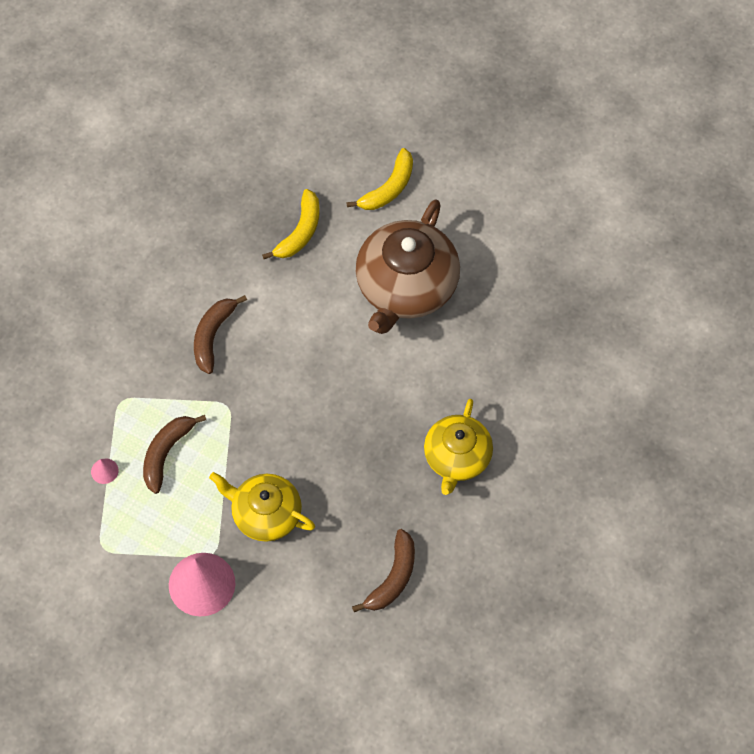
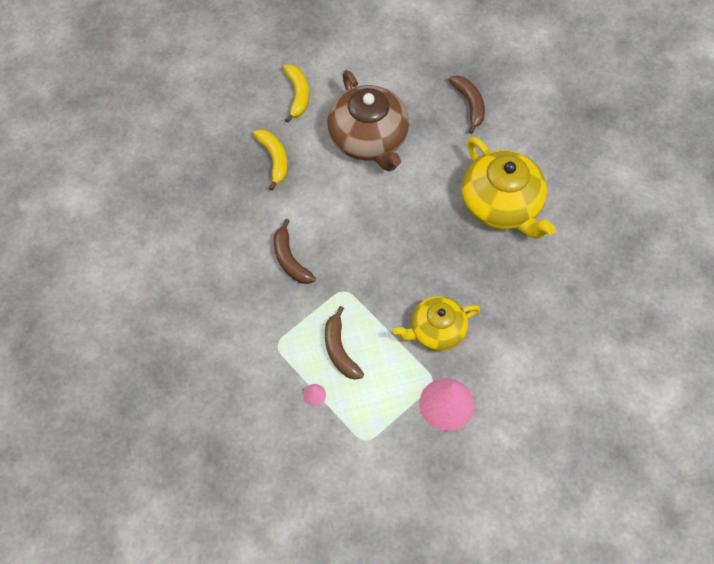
camera: 45 degrees left, 0 degrees up
(392, 578) = (544, 299): brown banana -> brown banana (469, 105)
(457, 458) = (501, 204): yellow teapot -> yellow teapot, size x1.58

